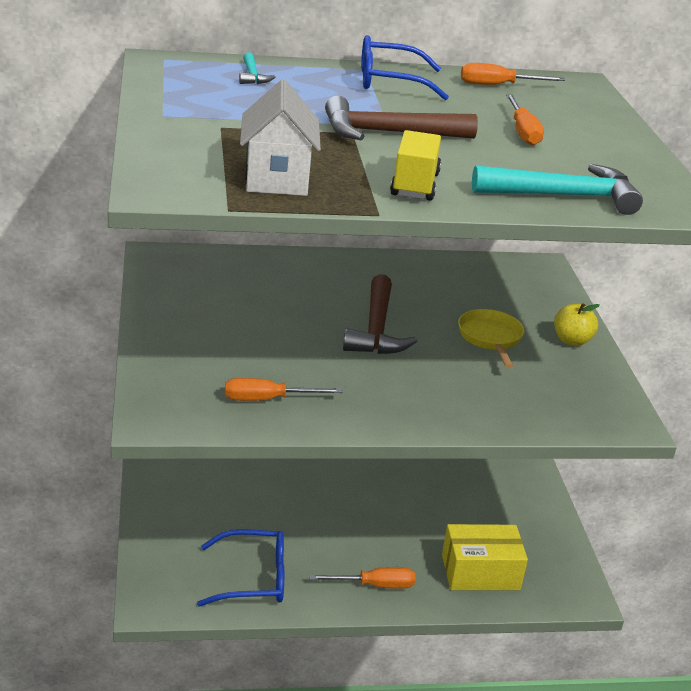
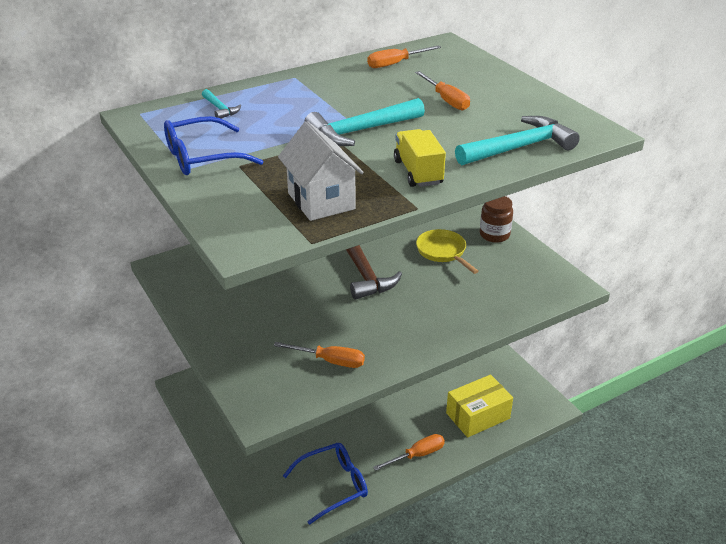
camera: 20 degrees left, 5 degrees up
(267, 399) = (330, 361): orange screwdriver -> orange screwdriver turned 135 degrees counterclockwise
(388, 133) = (360, 131): brown hammer -> turquoise hammer
(390, 81) = (322, 83): blue glasses -> blue glasses (203, 157)
(571, 341) = (494, 235): yellow apple -> brown jar

